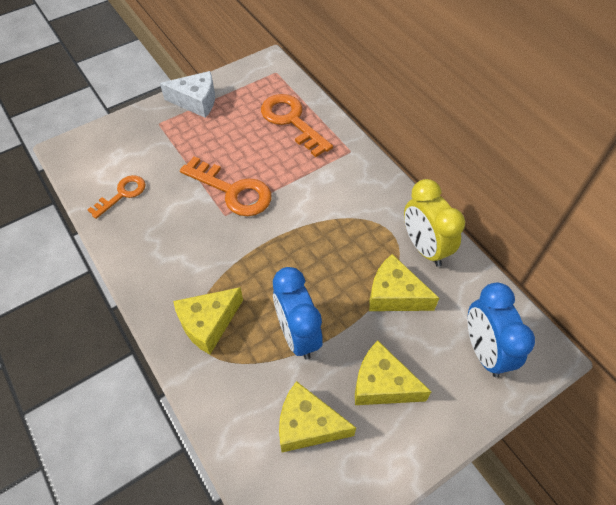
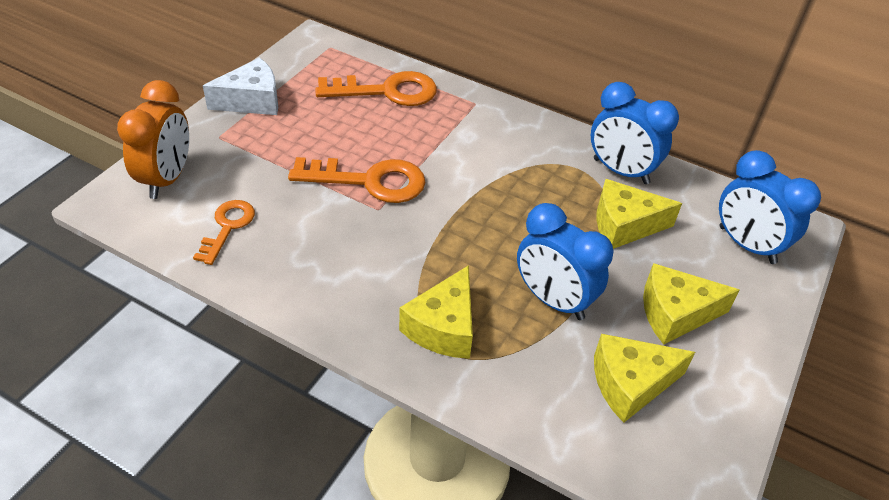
camera: 30 degrees left, 10 degrees down
(108, 145) = (167, 179): none -> orange clock
(292, 121) = (387, 91): orange key -> orange key turned 150 degrees clockwise
(424, 247) = (620, 171): yellow clock -> blue clock

